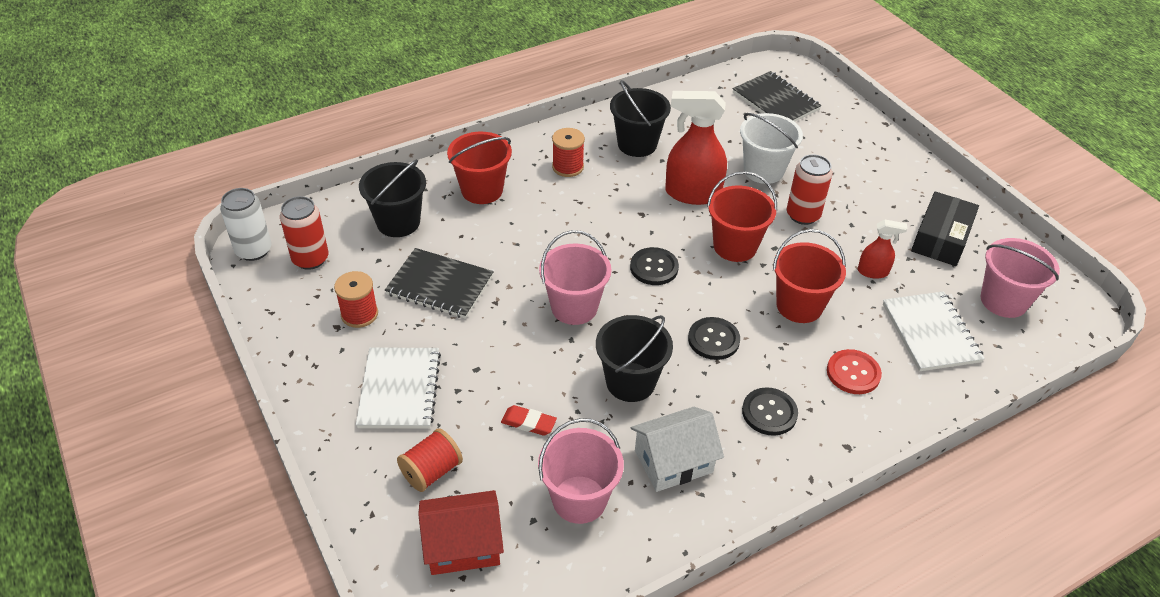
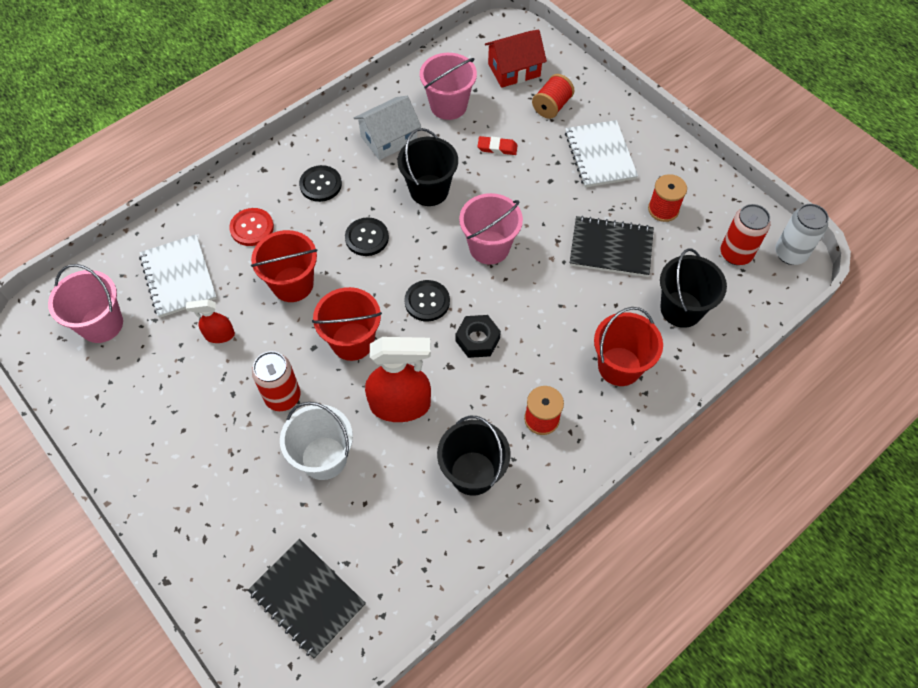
camera: 170 degrees right, 15 degrees up
(609, 229) = (477, 339): none -> black nut
(941, 238) = (142, 392): black box -> none

